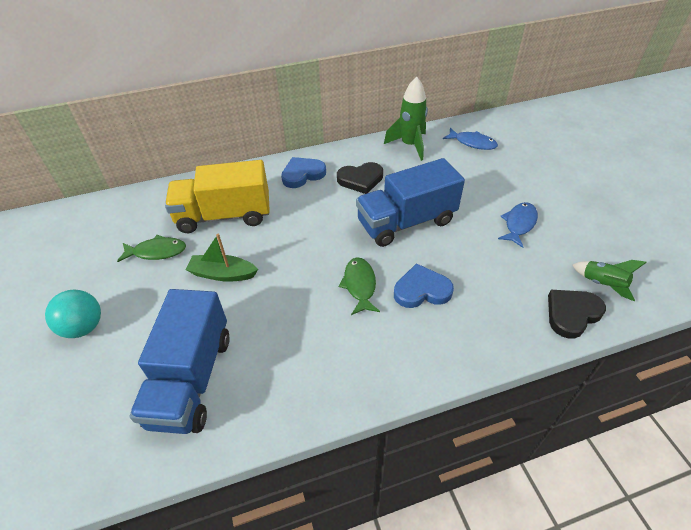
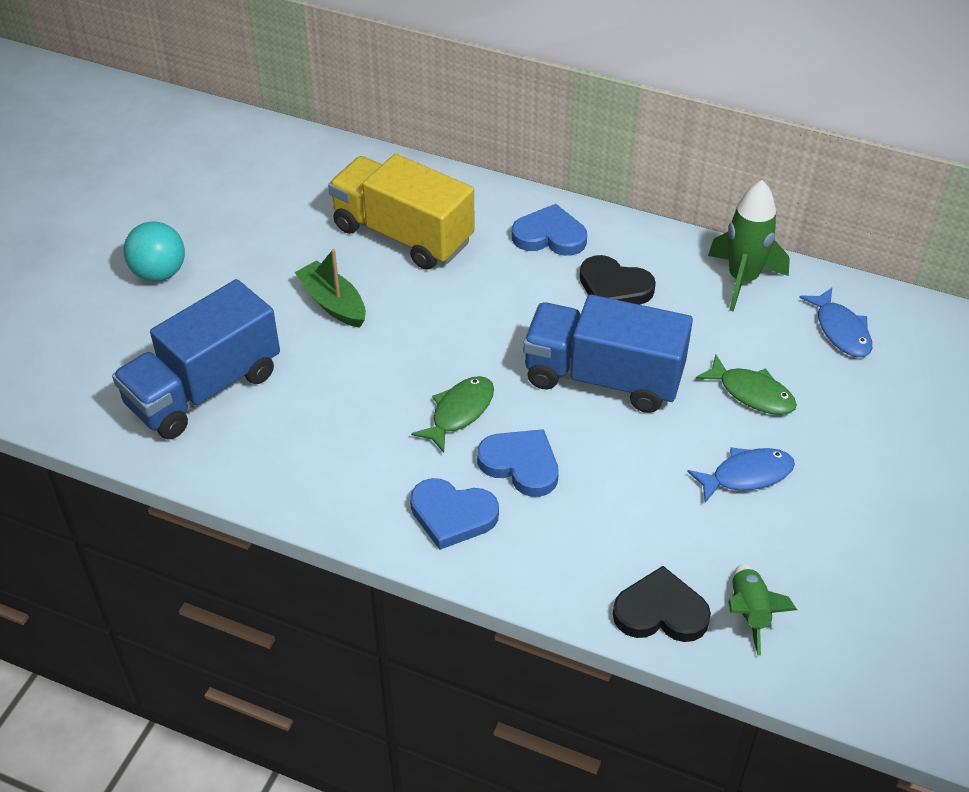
camera: 40 degrees right, 0 degrees up
(157, 252) = (293, 234): green fish -> green fish (752, 393)
(422, 343) = (452, 515): none -> blue heart

